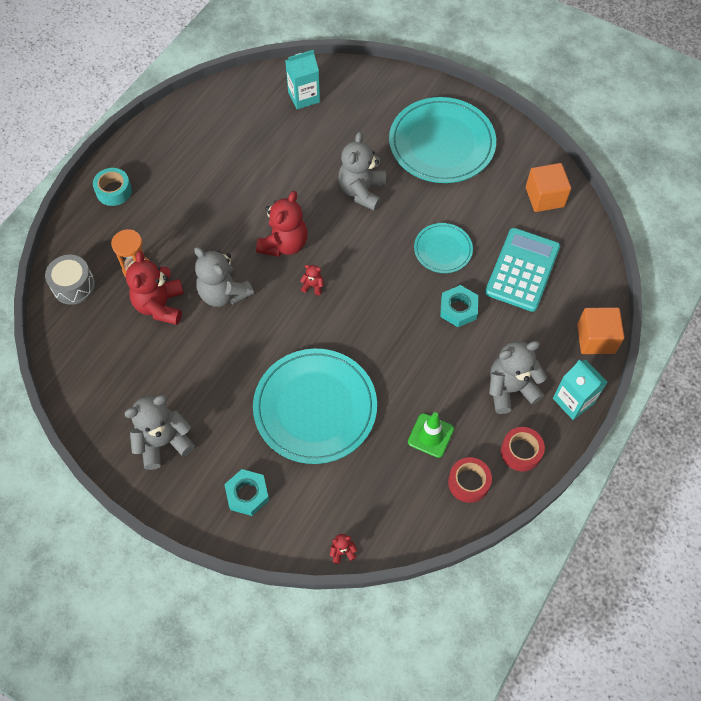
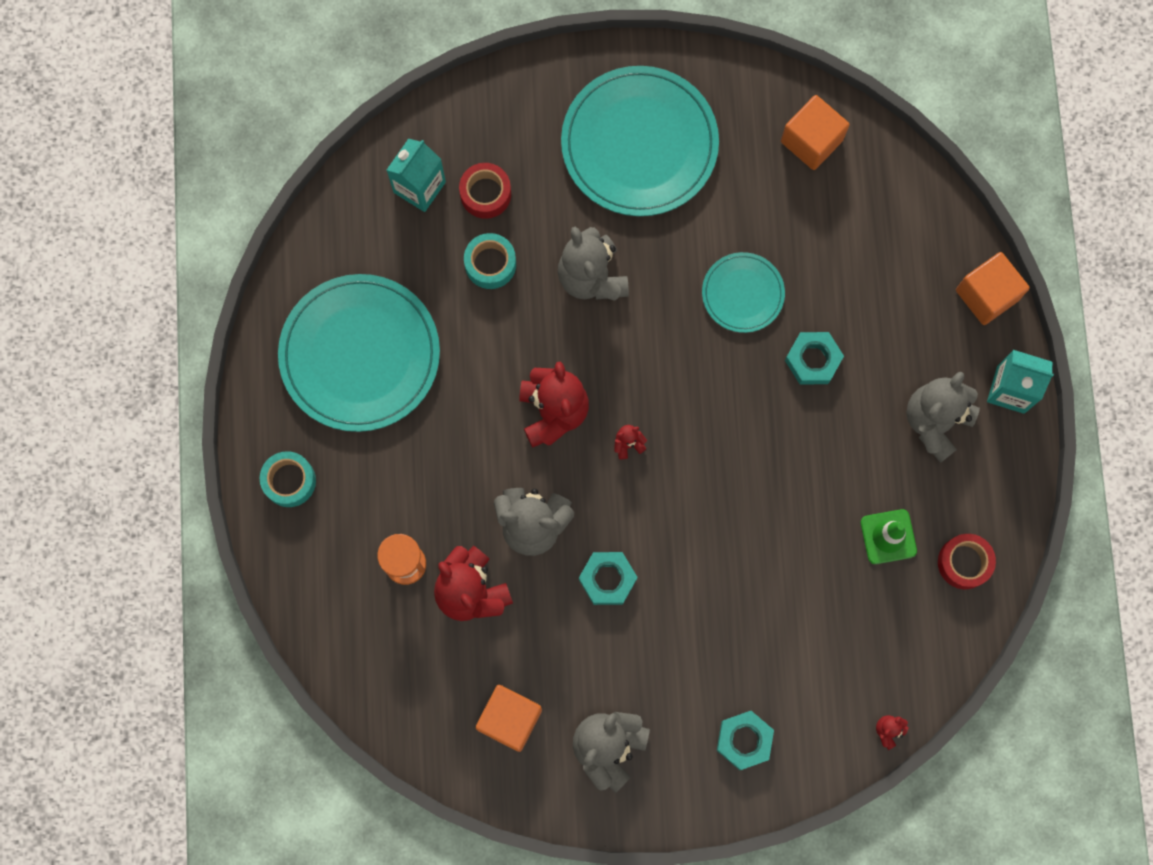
camera: 35 degrees left, 15 degrees up
(73, 286) = (348, 637): grey drum -> none
(122, 387) = (510, 719): none -> orange cube
(241, 349) = (607, 579): none -> turquoise nut
(311, 153) = (490, 264): none -> turquoise tape
(315, 407) = (742, 591): turquoise plate -> turquoise plate (360, 354)
(521, 452) = (994, 489): red tape -> red tape (485, 194)
(522, 270) = (850, 259): turquoise calculator -> none

